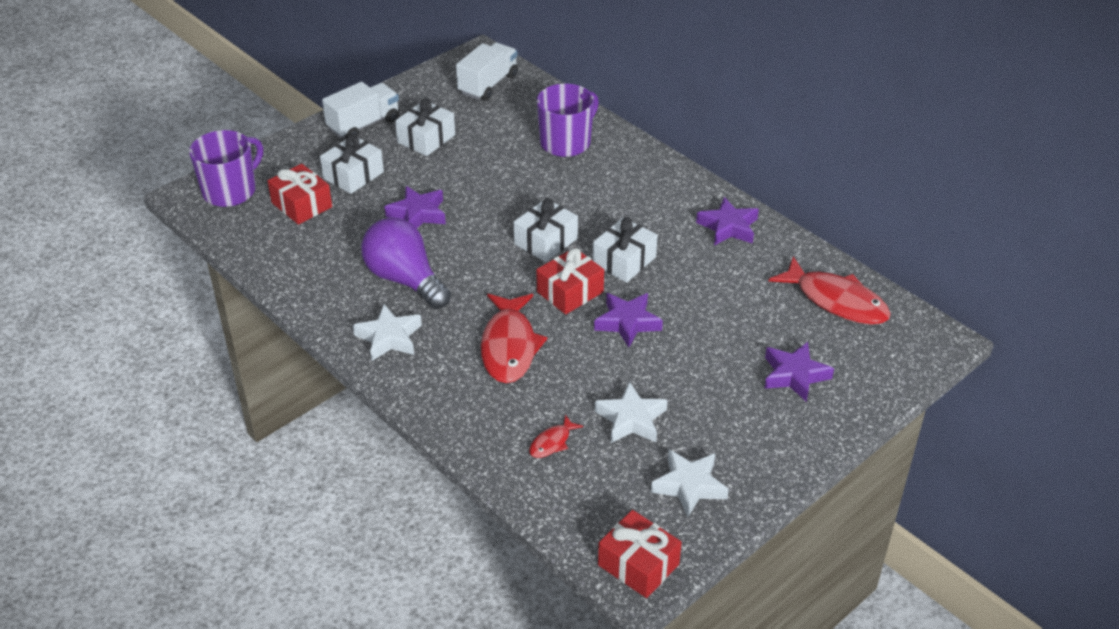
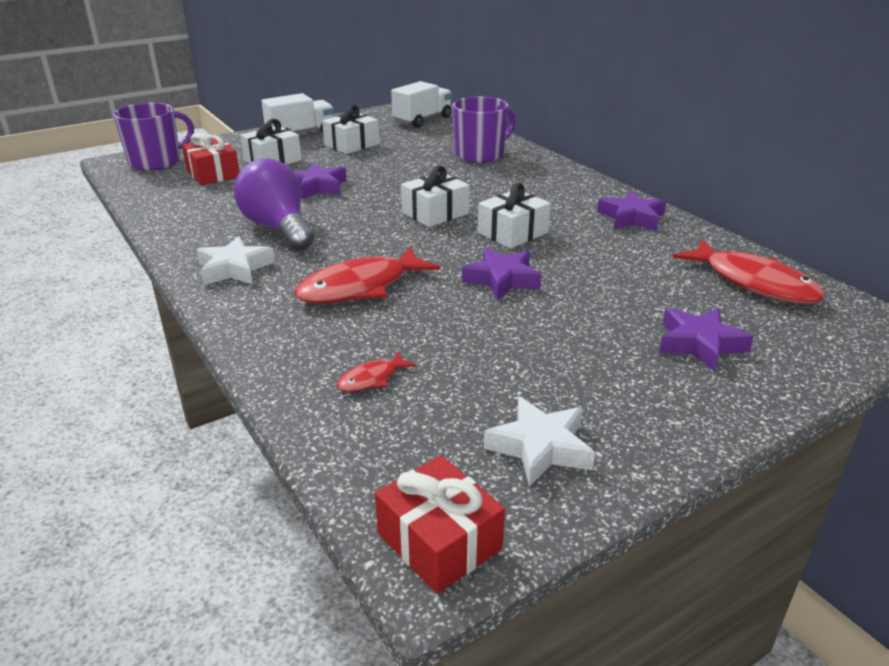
camera: 10 degrees right, 10 degrees down
(509, 346) = (360, 287): red fish -> red fish turned 45 degrees clockwise
(570, 292) = (446, 250): red gift -> none
(631, 419) = (480, 366): white star -> none

